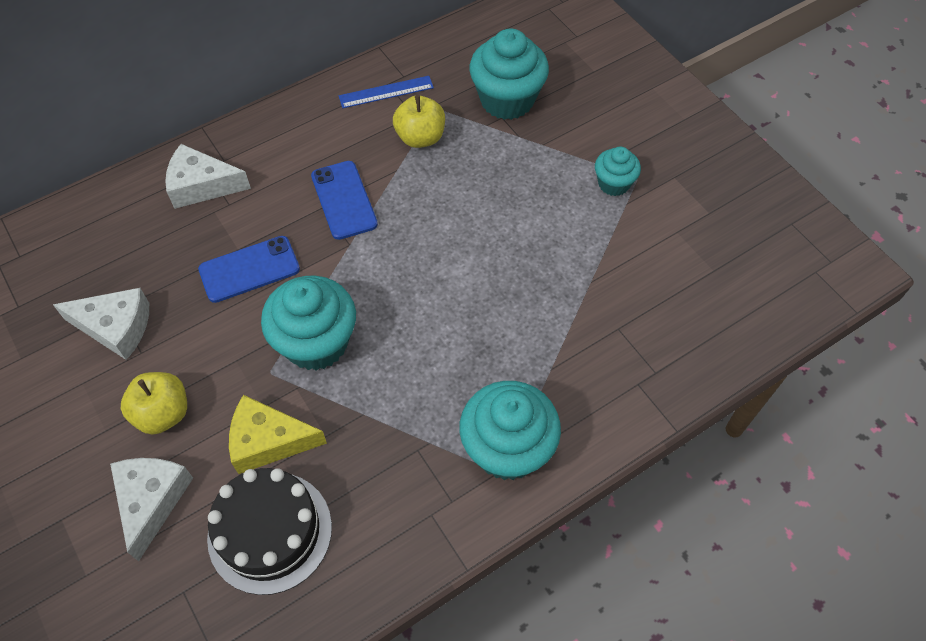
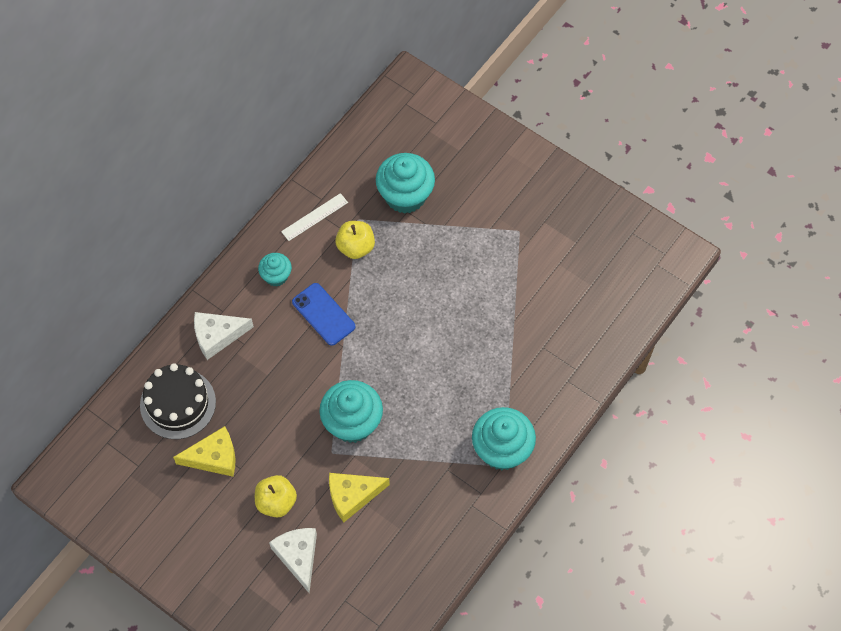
camera: 20 degrees left, 5 degrees up
(116, 327) = (214, 457): white cheese -> yellow cheese
(249, 269) = (283, 387): blue phone -> none
(270, 532) = (379, 549): black cake -> black cake (178, 403)
(386, 92) = (314, 217): blue ruler -> white ruler
(613, 183) = (504, 240): turquoise cupcake -> turquoise cupcake (276, 276)

